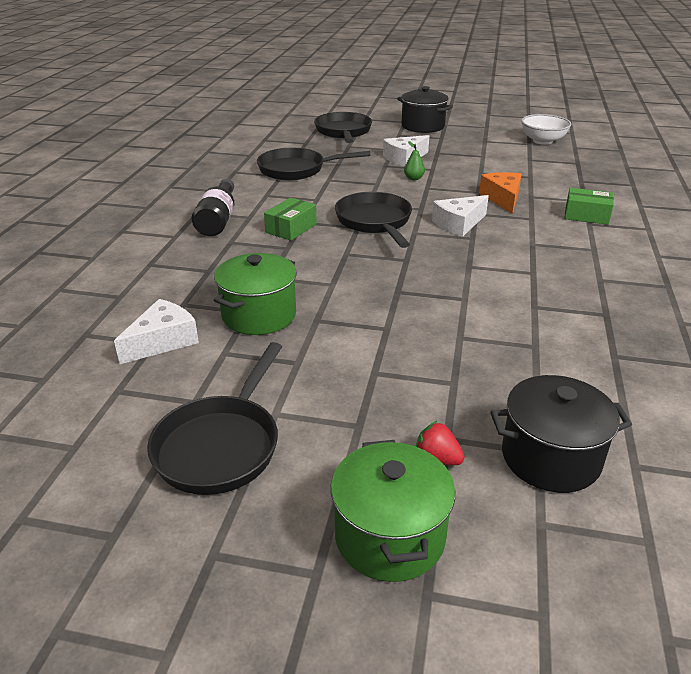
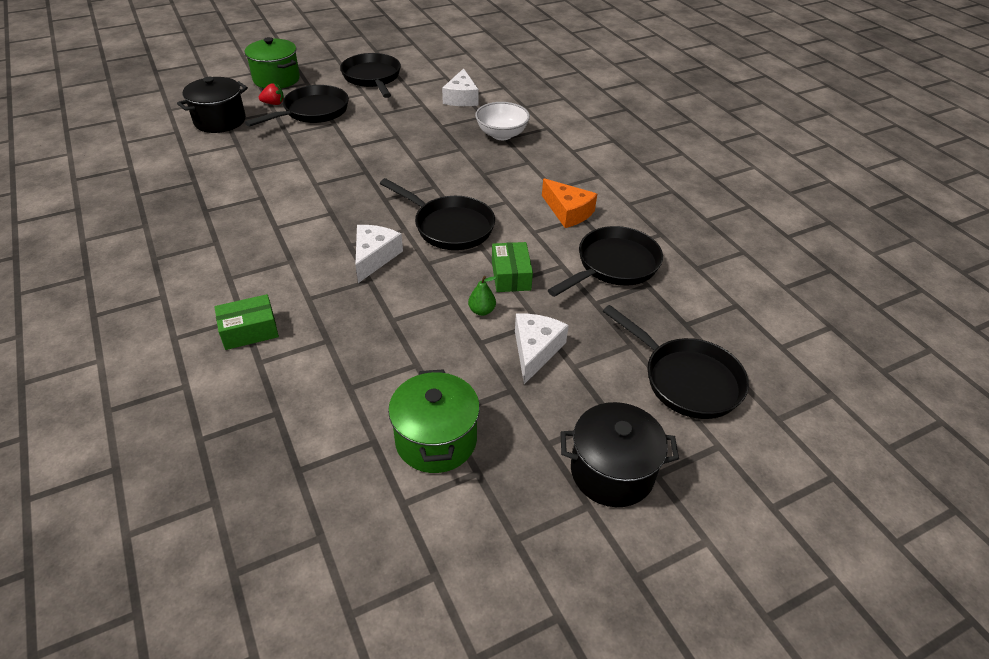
camera: 140 degrees right, 10 degrees up
(218, 220) = (570, 175): black bottle -> none
(259, 315) = (432, 126): green pot -> green pot (436, 440)
(291, 228) = (506, 191): green box -> green box (511, 275)
(387, 409) = (312, 112): none -> black pan
(502, 198) = (357, 319): orange cheese -> orange cheese (568, 212)
(542, 141) = (386, 530): white bowl -> white bowl (501, 134)

